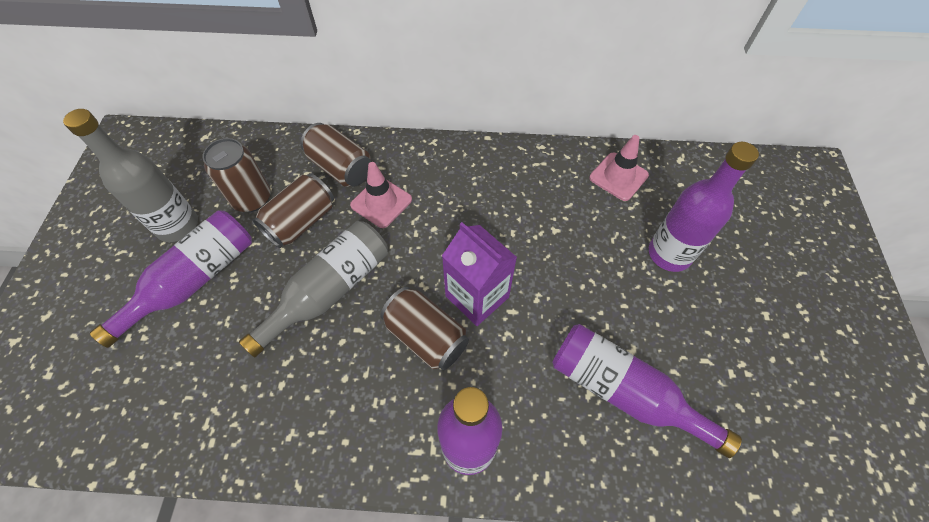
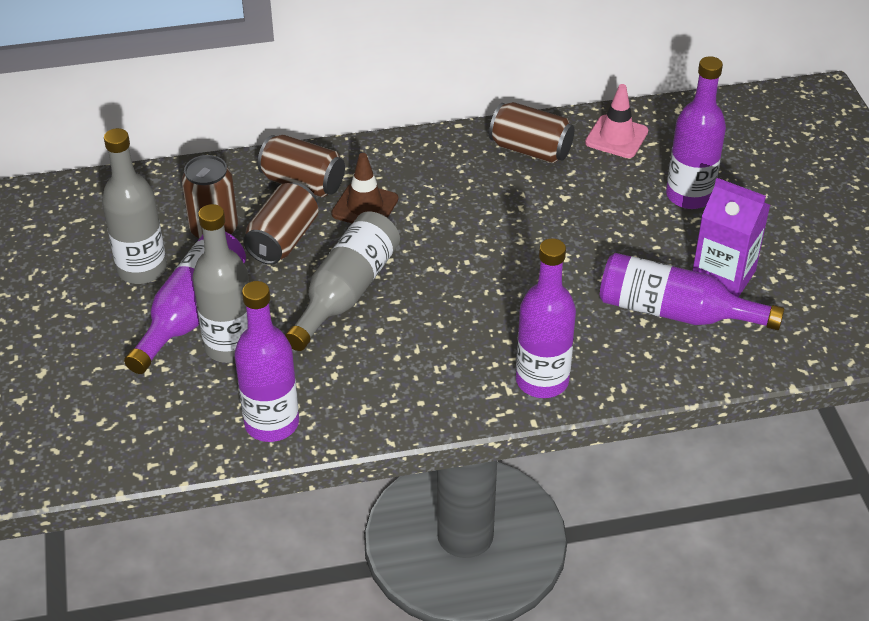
camera: 15 degrees left, 15 degrees down
(201, 430) = (272, 423): none -> purple bottle
(208, 327) = (230, 346): none -> grey bottle
(381, 202) = (365, 206): pink traffic cone -> brown traffic cone
(426, 336) = (465, 309): brown can -> brown can (530, 150)
(477, 296) = (504, 267): purple carton -> purple carton (723, 276)

